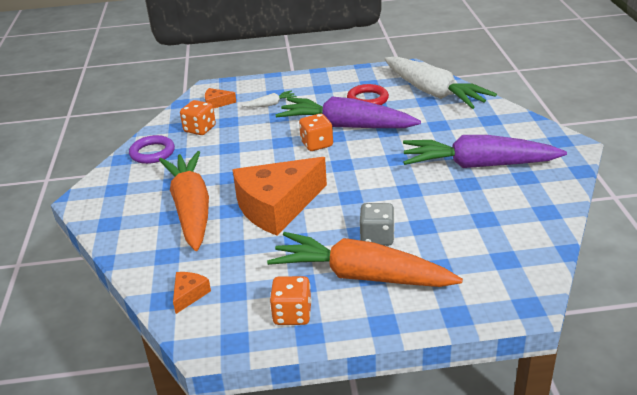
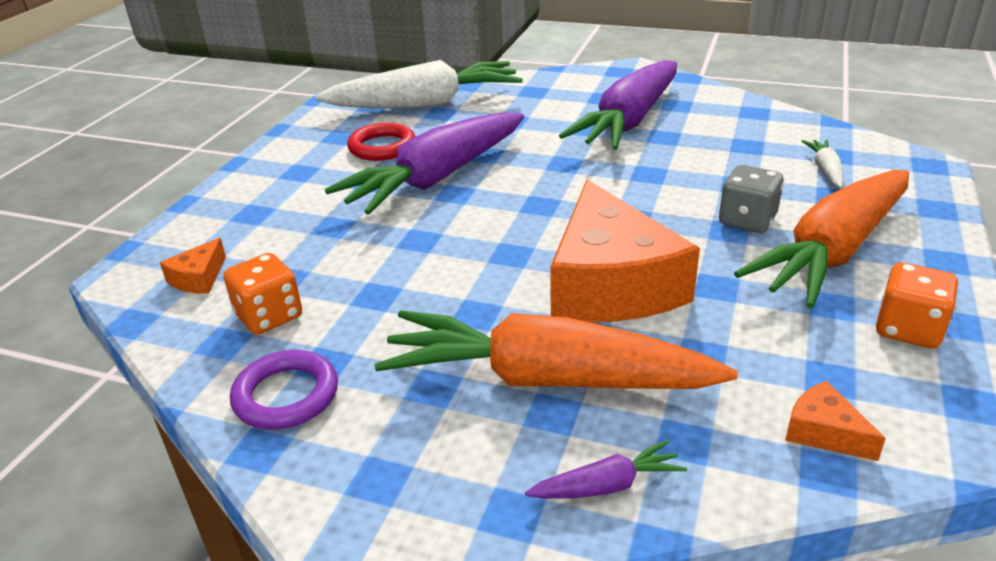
camera: 65 degrees left, 0 degrees up
(131, 241) = (607, 485): none -> purple carrot
(270, 104) = (284, 225): white carrot -> white carrot (825, 170)
(316, 144) = (461, 212): orange dice -> none

